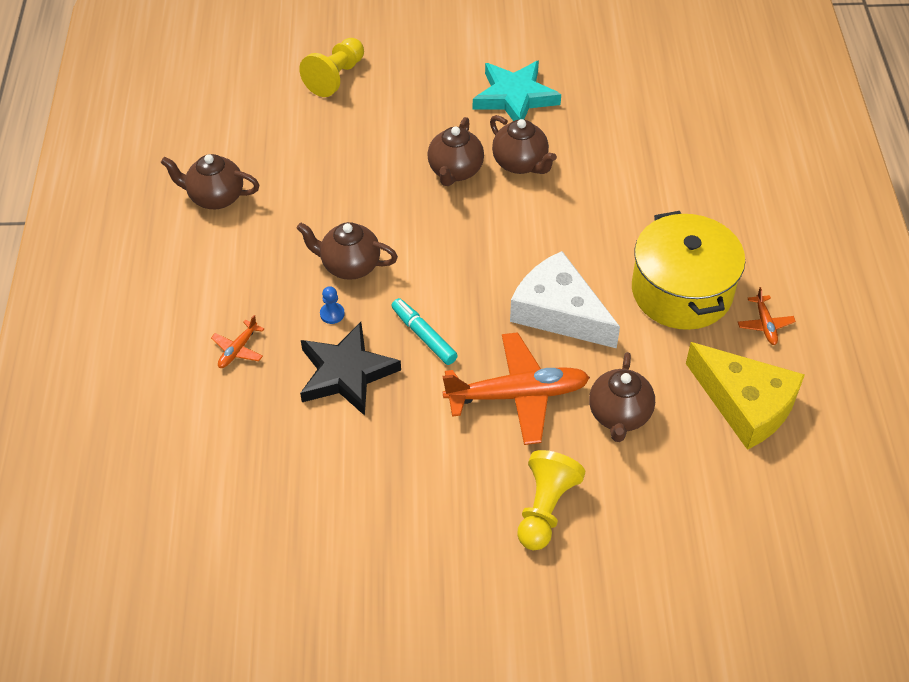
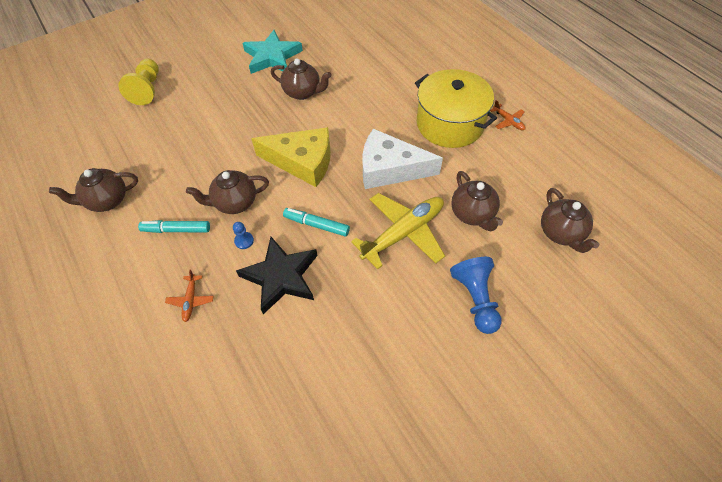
camera: 30 degrees left, 5 degrees up
(268, 266) = (176, 230): none -> turquoise marker
(455, 171) = (265, 113): brown teapot -> brown teapot (561, 233)
(517, 395) = (403, 233): orange plane -> yellow plane
(545, 509) = (475, 299): yellow pawn -> blue pawn
(745, 404) = (535, 171): yellow cheese -> yellow cheese (302, 162)

